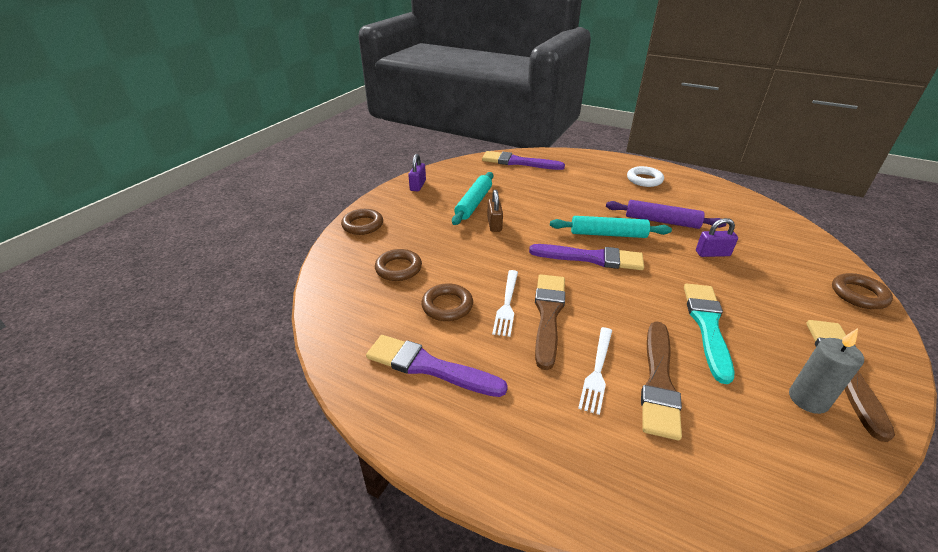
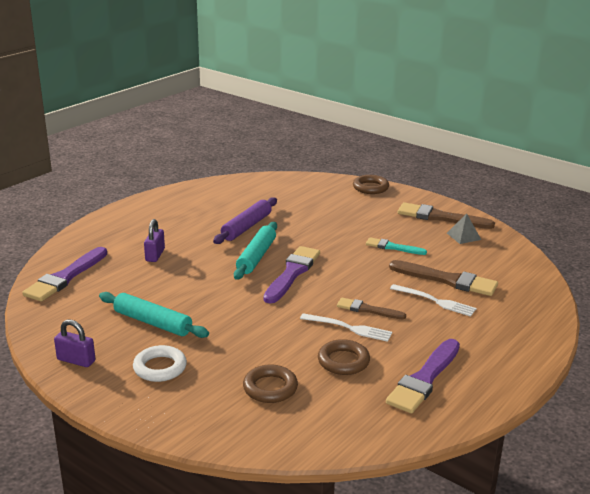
camera: 80 degrees left, 10 degrees down
(362, 225) = (160, 413): brown ring -> none
(494, 224) = (207, 315): brown padlock -> none
(548, 315) = (367, 310): brown brush -> brown brush, size x0.60
(644, 179) = (164, 215): white ring -> white ring (160, 368)
(707, 325) = (392, 247): turquoise brush -> turquoise brush, size x0.60
(712, 253) = (305, 220): purple padlock -> purple padlock (155, 255)
(808, 399) = (463, 236): grey candle -> grey pyramid

